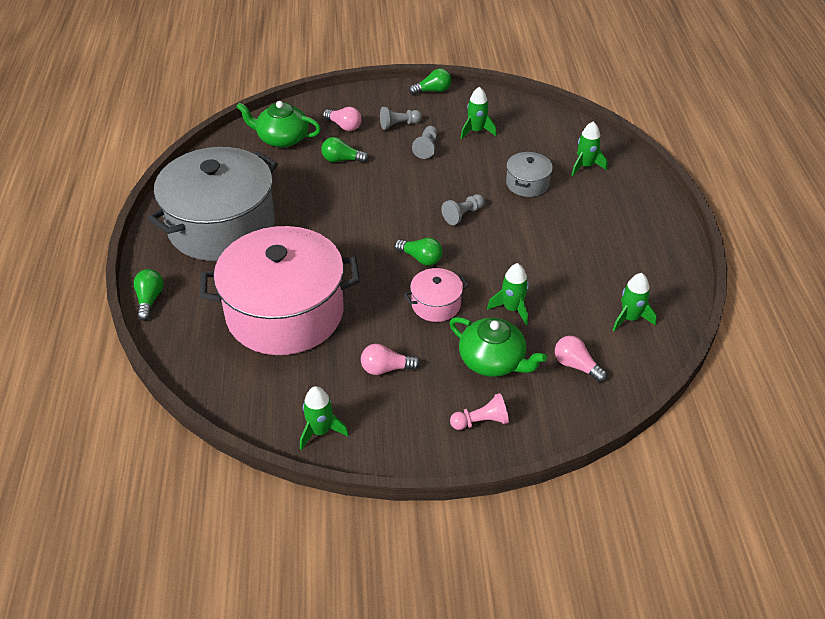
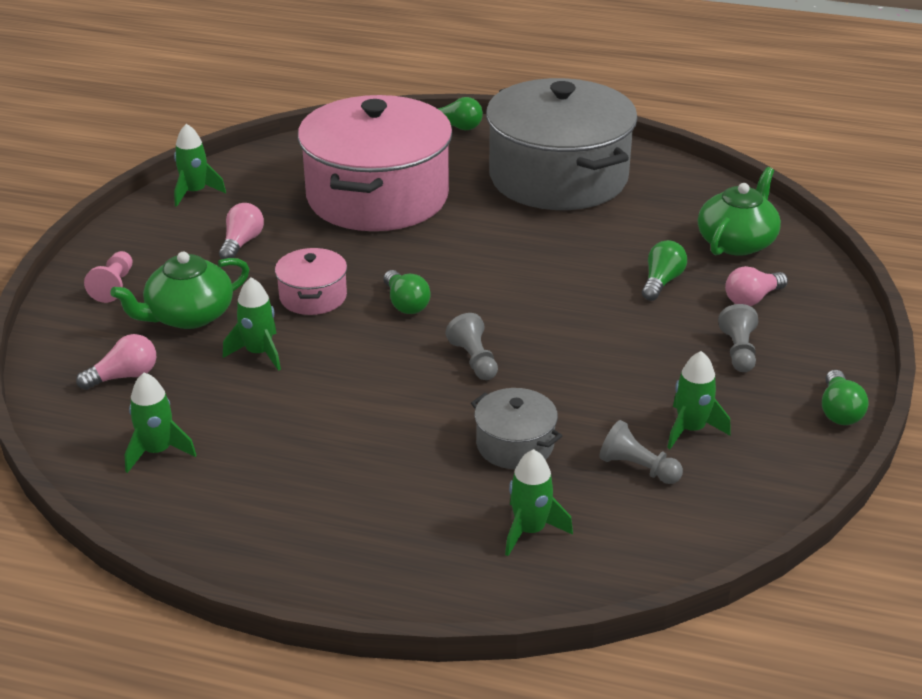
camera: 110 degrees right, 10 degrees down
(420, 258) = (405, 304): green light bulb -> green light bulb turned 75 degrees counterclockwise
(426, 148) = (661, 364): grey pawn -> grey pawn (637, 468)

